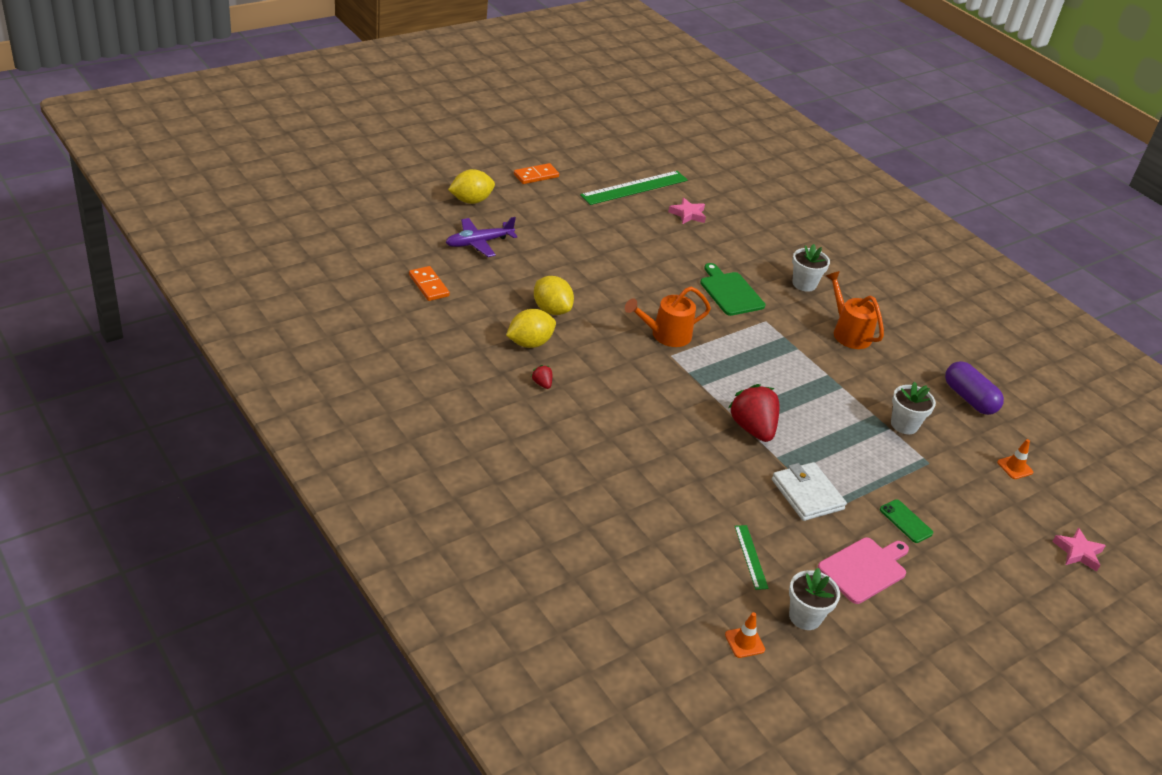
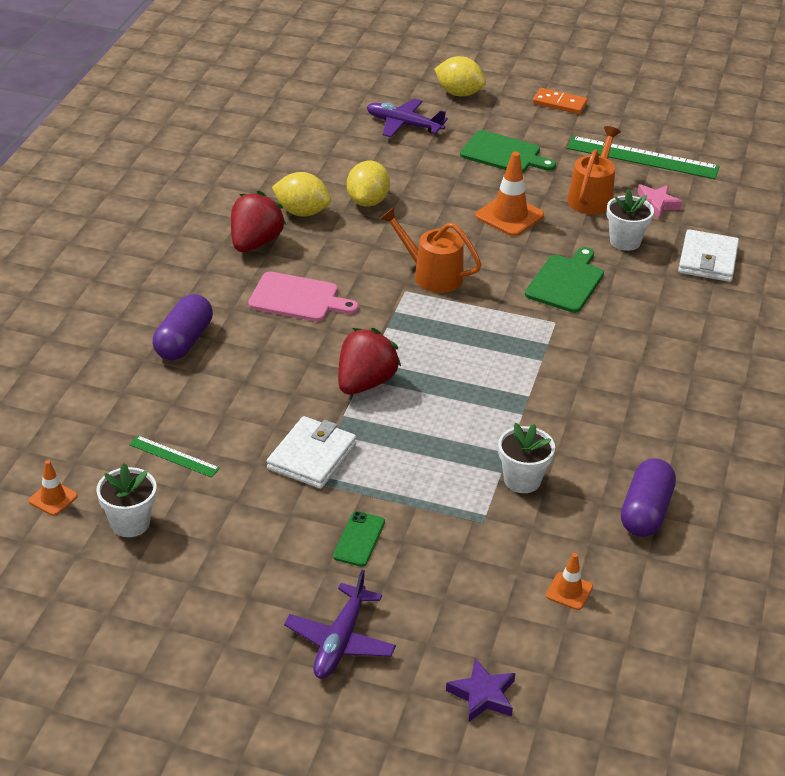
camera: 55 degrees right, 0 degrees up
(429, 285) = (302, 132): orange domino -> none
(542, 384) = (255, 243): red strawberry -> red strawberry, size x2.30
(565, 229) = (503, 154): none -> green cutting board
(623, 481) = (183, 341): none -> purple capsule
(637, 269) = (509, 216): none -> orange traffic cone
(751, 556) = (174, 456): green ruler -> green ruler turned 75 degrees clockwise
(763, 233) = (707, 260): none -> white wallet
(804, 284) = (663, 320): white flower pot -> white flower pot (625, 241)
(848, 332) = (625, 382): orange watering can -> orange watering can (592, 197)
(864, 569) = (247, 537): pink cutting board -> pink cutting board (298, 298)
(993, 583) = (340, 641): none -> purple plane
(1078, 552) = (482, 695): pink star -> purple star

